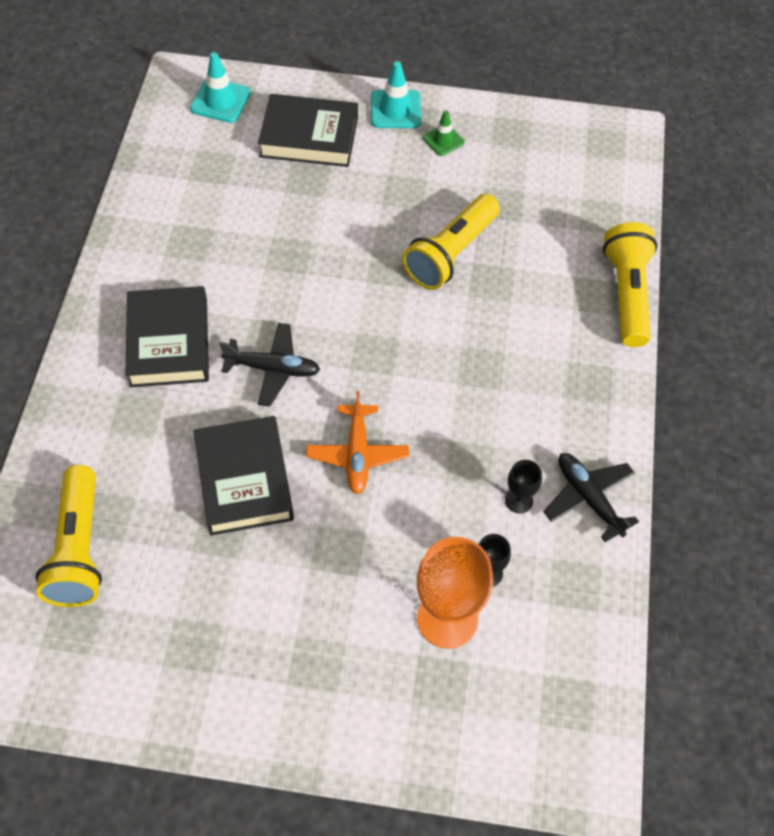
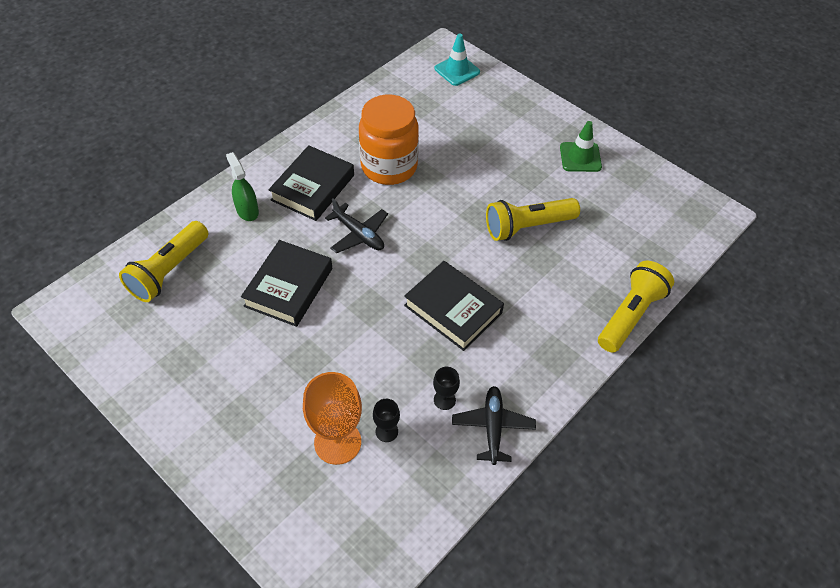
camera: 35 degrees right, 5 degrees down
(111, 416) = (247, 210): none -> green spray bottle
(239, 266) = (389, 166): none -> orange jar
(309, 137) = (494, 115): black book -> black book (453, 309)
(357, 454) = (366, 312): orange plane -> none
(395, 109) = (563, 124): turquoise traffic cone -> none
(443, 140) = (580, 157): green traffic cone -> green traffic cone, size x1.55

